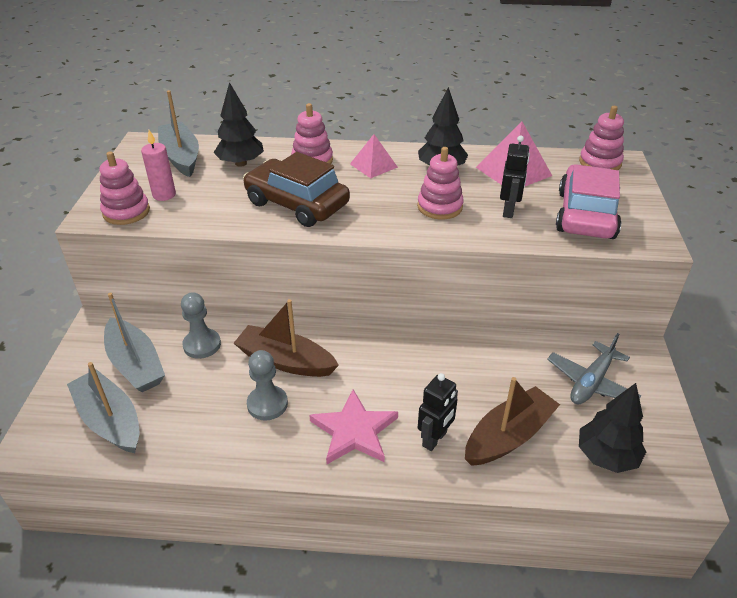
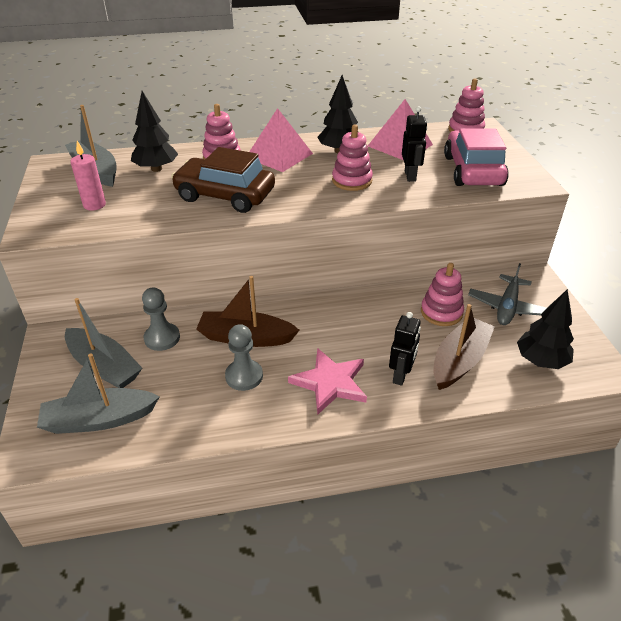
camera: 15 degrees left, 0 degrees up
(110, 420) = (99, 419): grey boat -> grey boat turned 45 degrees counterclockwise
(126, 212) = (63, 224): pink stacking toy -> pink stacking toy (441, 312)
(373, 165) = (279, 155): pink pyramid -> pink pyramid, size x1.55

